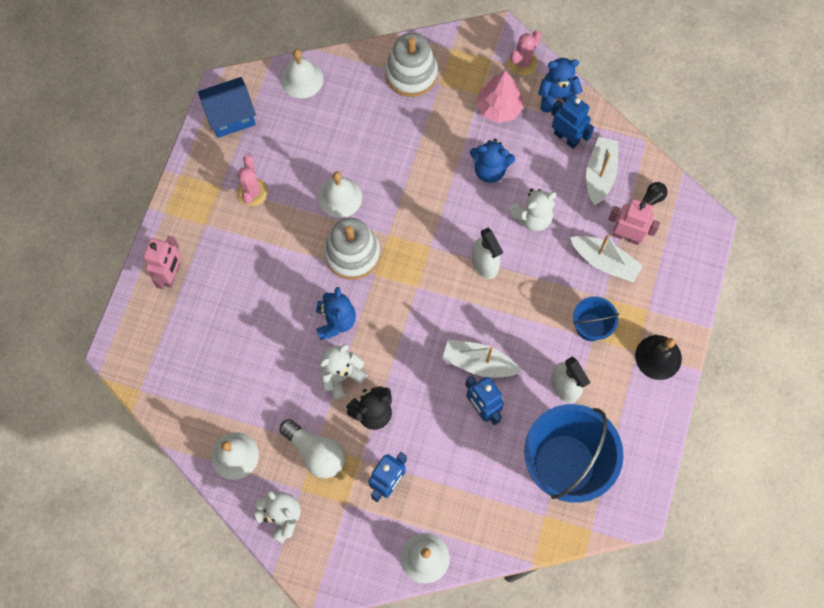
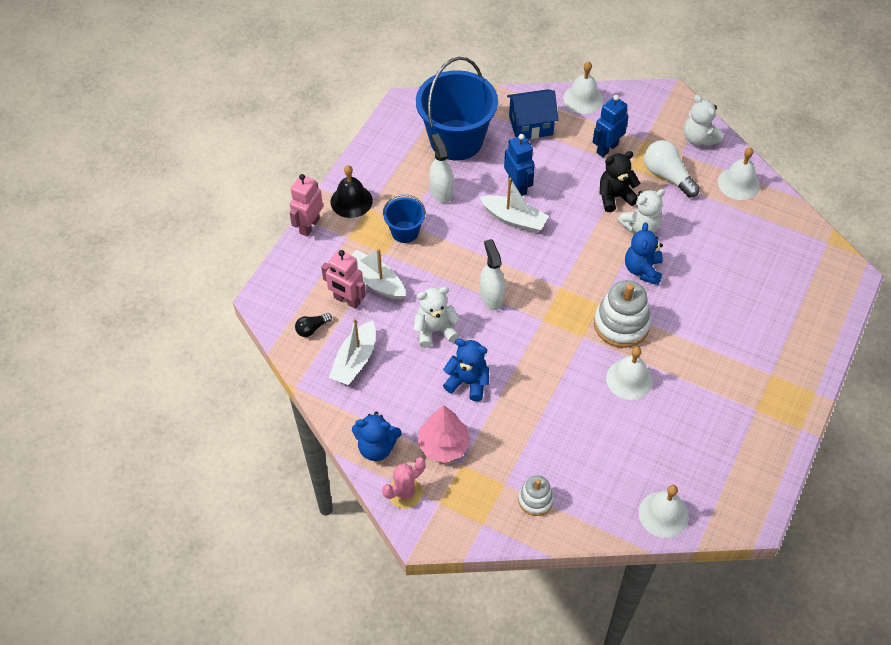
camera: 170 degrees left, 15 degrees down
(171, 274) = (804, 333): pink robot -> pink robot (309, 226)
(231, 116) = (746, 483): blue house -> blue house (531, 125)
(252, 192) = (722, 398): pink cactus -> none
(411, 74) = (535, 500): white stacking toy -> white stacking toy, size x0.58
(566, 138) = (379, 402): blue robot -> none

